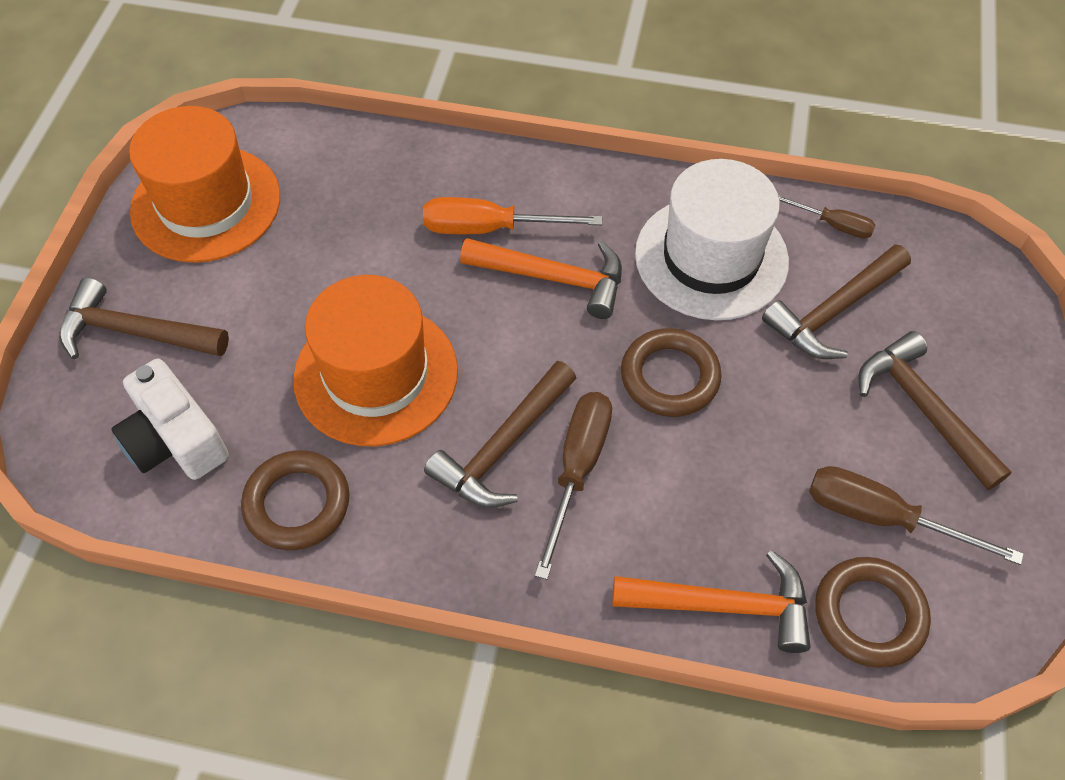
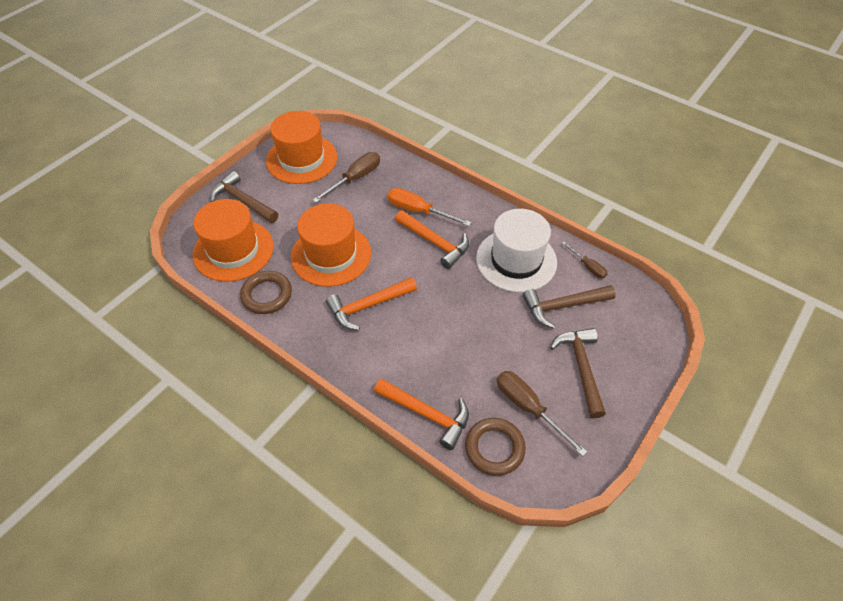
camera: 25 degrees right, 5 degrees down
(175, 440) = (233, 250): white camera -> orange hat
(503, 447) = (368, 306): brown hammer -> orange hammer
(577, 469) = (395, 328): brown screwdriver -> brown screwdriver (355, 178)
(669, 377) = (463, 305): brown ring -> none

